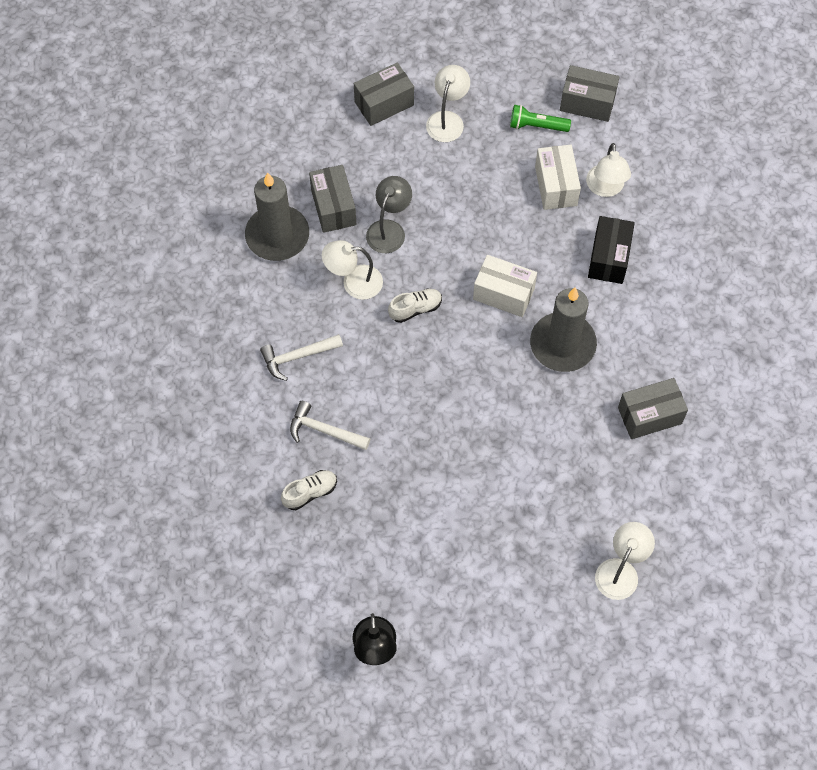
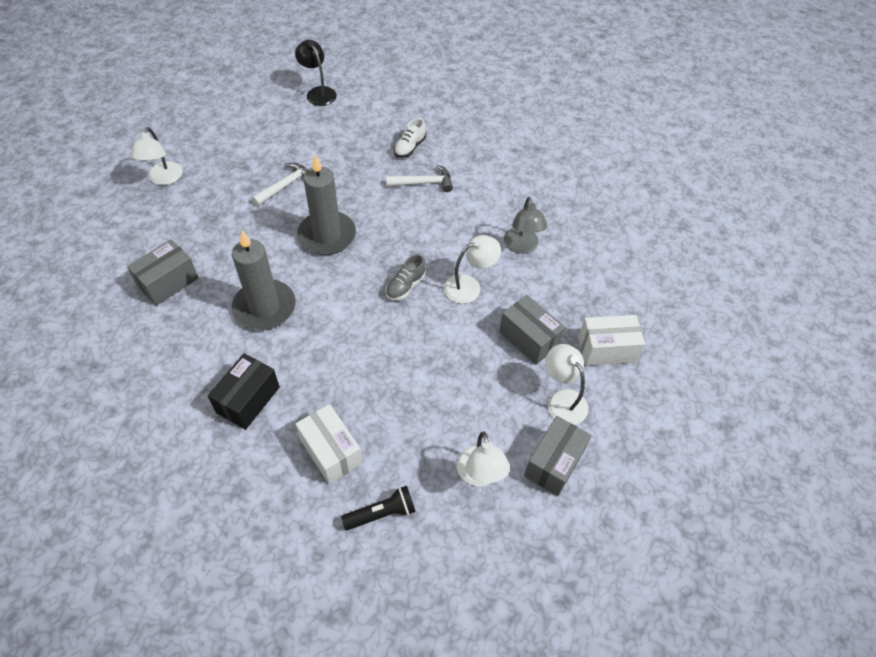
camera: 150 degrees right, 10 degrees down
(277, 235) = (557, 296): grey candle -> grey candle (327, 235)
(297, 357) = (475, 219): white hammer -> white hammer (286, 185)
(389, 229) = (468, 340): grey lamp -> grey lamp (521, 247)
(415, 309) = (405, 286): white shoe -> grey shoe
(503, 294) = (335, 327): white box -> white box (606, 349)
(536, 126) = (381, 513): green flashlight -> black flashlight
(587, 103) = (336, 573): grey box -> none
(605, 188) = (277, 472): white lamp -> white lamp (562, 399)
(609, 258) = (248, 400): black box -> black box turned 45 degrees clockwise

